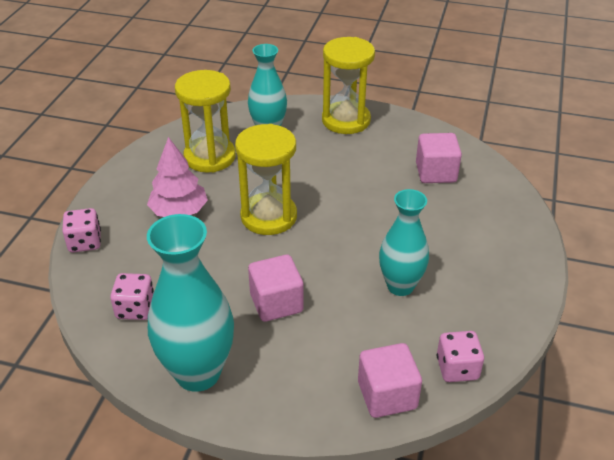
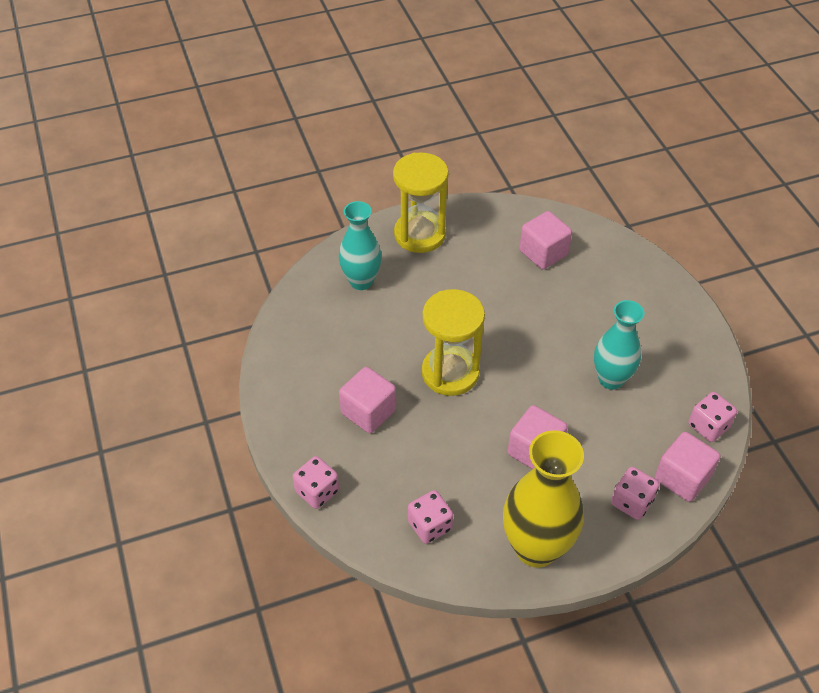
camera: 35 degrees left, 10 degrees up
(179, 211) = (368, 412): pink tree -> pink cube
(198, 373) = (536, 548): turquoise vase -> yellow vase
(210, 157) = (337, 339): yellow hourglass -> none
(318, 387) = (631, 502): none -> pink dice

